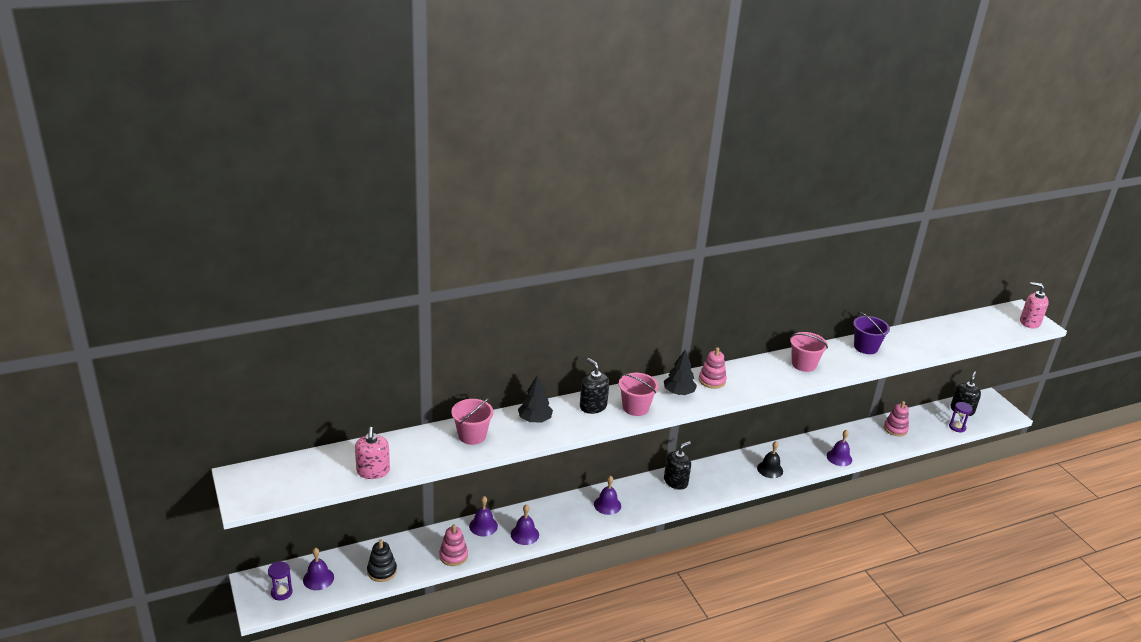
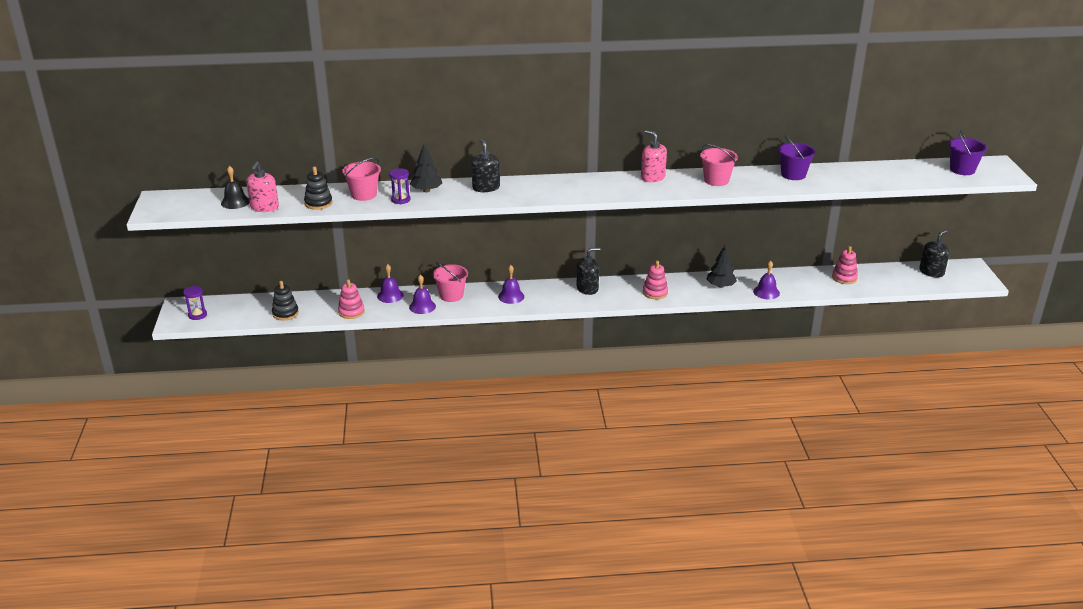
camera: 20 degrees right, 0 degrees up
(318, 578) = (231, 310): purple bell -> none
(430, 455) = (318, 203): none -> black stacking toy
(635, 407) = (524, 193): pink bucket -> pink bucket (451, 295)
(678, 392) = (574, 187): black tree -> black tree (720, 286)
(712, 380) = (613, 182): pink stacking toy -> pink stacking toy (655, 292)
(770, 469) = (687, 292): black bell -> black bell (235, 202)
(957, 427) = (915, 285): purple hourglass -> purple hourglass (400, 200)
(999, 321) = (962, 170): none -> purple bucket
(1029, 322) = (998, 174): pink soap dispenser -> pink soap dispenser (652, 177)

